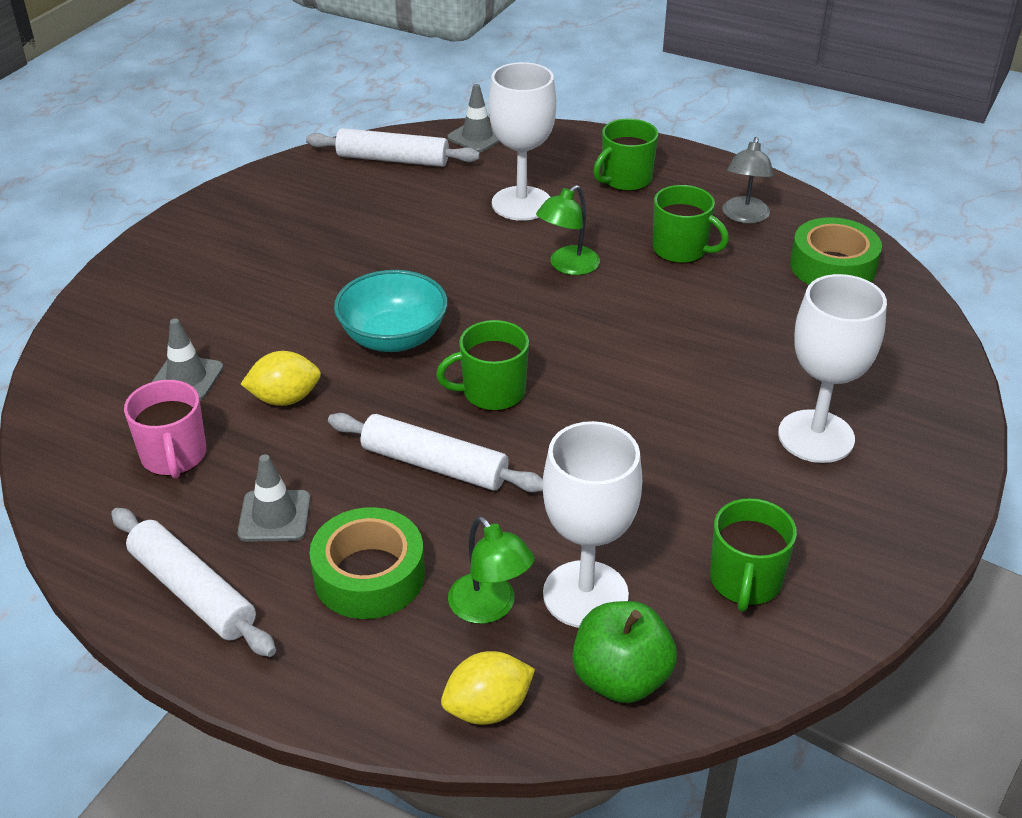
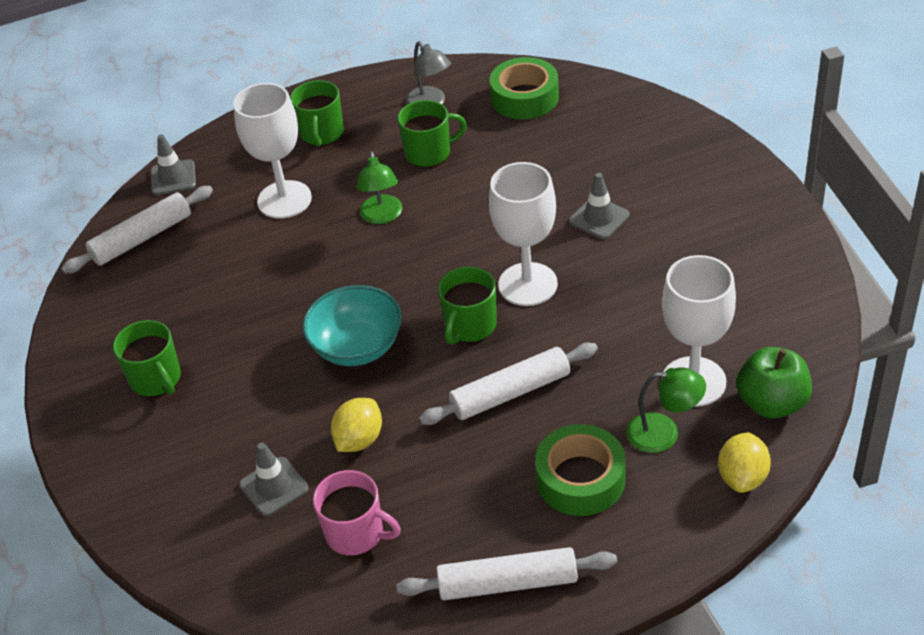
camera: 45 degrees left, 5 degrees up
(274, 516) = (476, 503): grey traffic cone -> grey traffic cone (599, 218)
(745, 581) = (748, 304): green mug -> green mug (156, 379)
(816, 436) = (664, 202): white goblet -> white goblet (528, 284)

